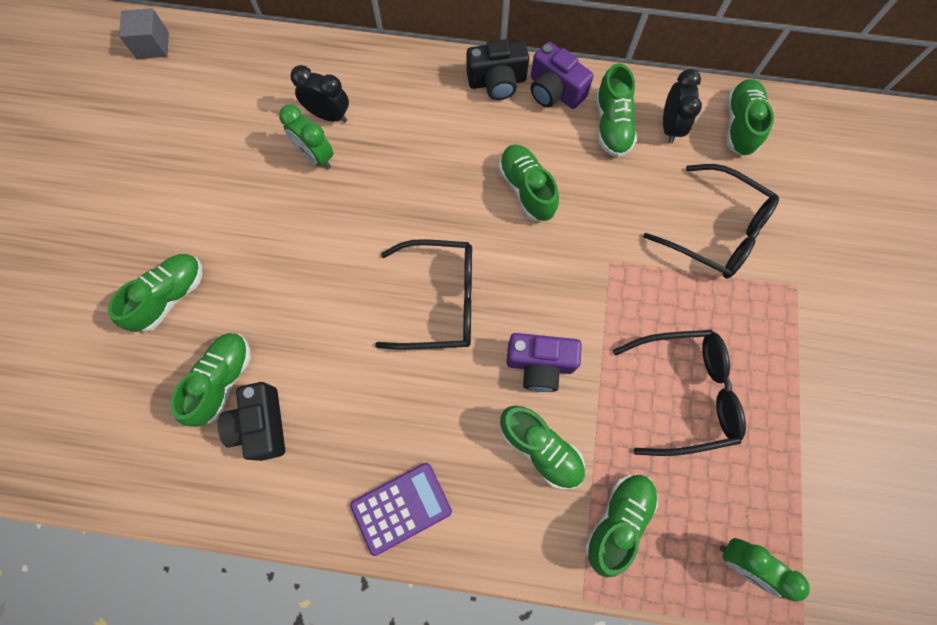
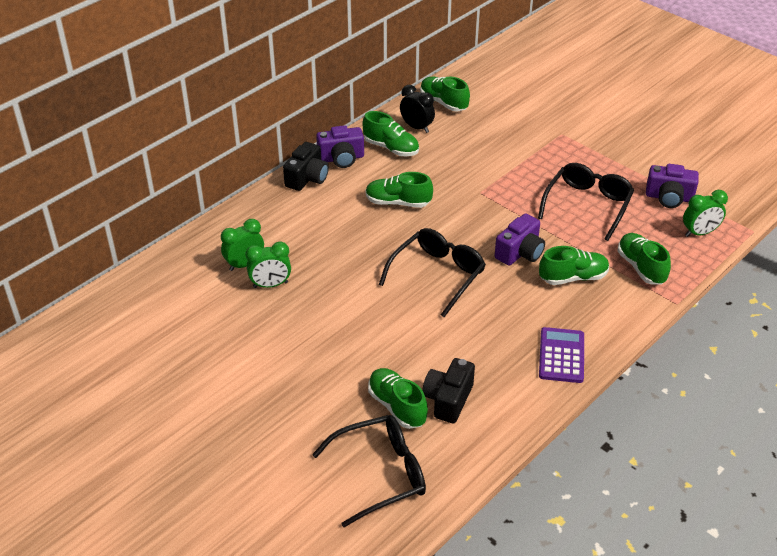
camera: 55 degrees left, 30 degrees down
(153, 45) = (72, 330): grey cube -> none
(170, 296) = (304, 408): green shoe -> none
(261, 425) = (448, 400): black camera -> black camera turned 90 degrees clockwise
(329, 115) = (244, 264): black clock -> green clock
(716, 231) = (500, 144): black glasses -> black glasses (380, 474)
(781, 485) = (669, 197): none -> purple camera

